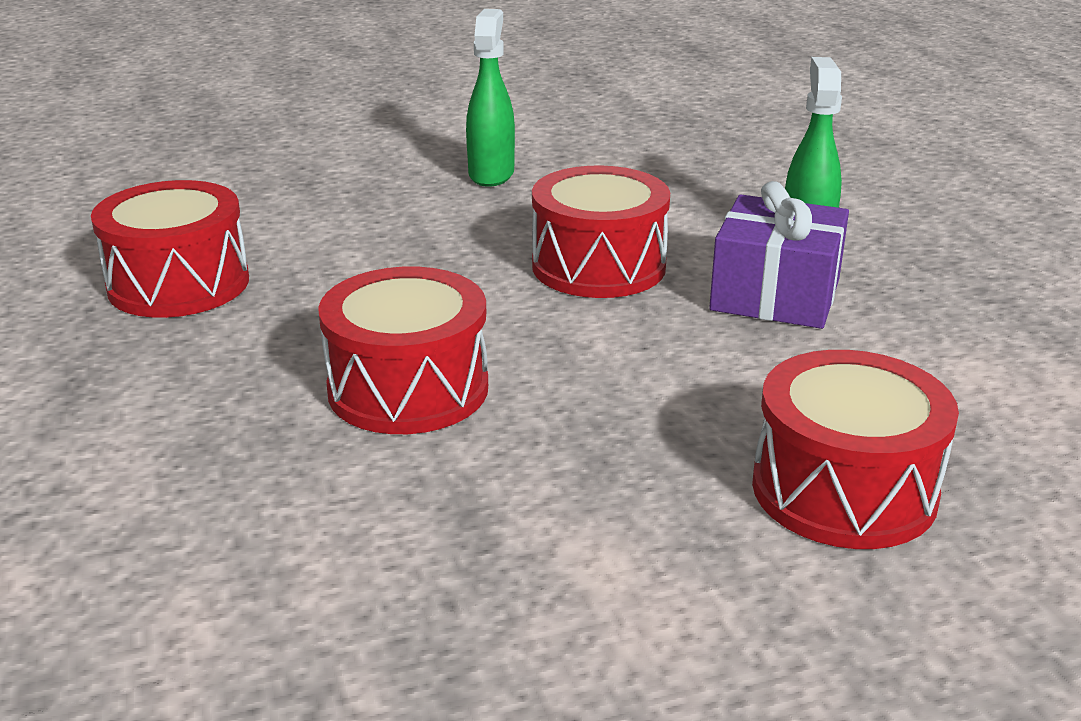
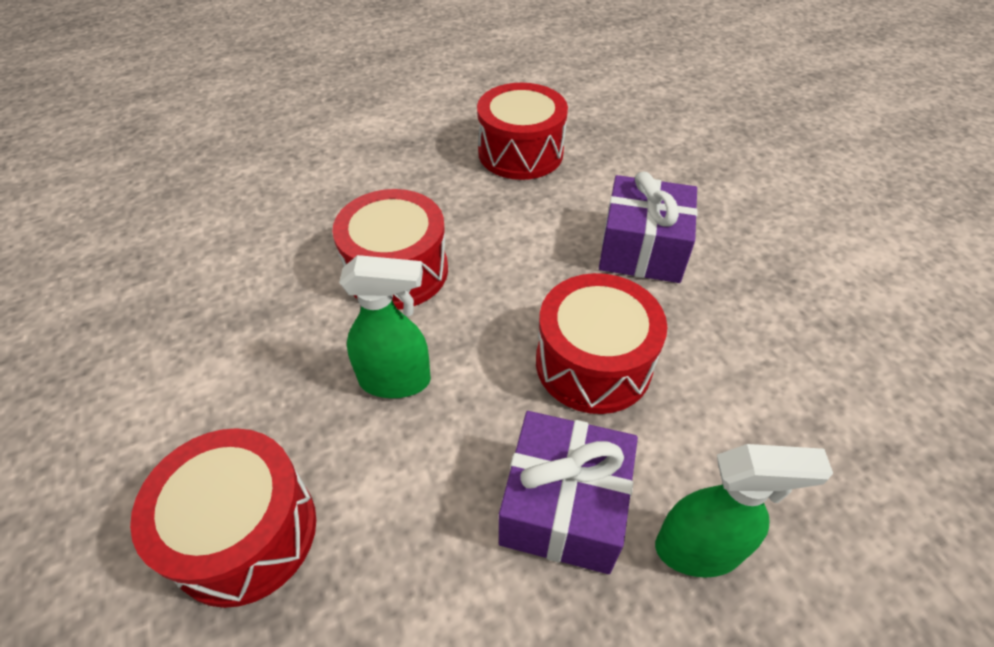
camera: 85 degrees right, 20 degrees up
(426, 224) = (642, 249): none -> purple gift
(491, 174) = (760, 277): green spray bottle -> green spray bottle (396, 380)

